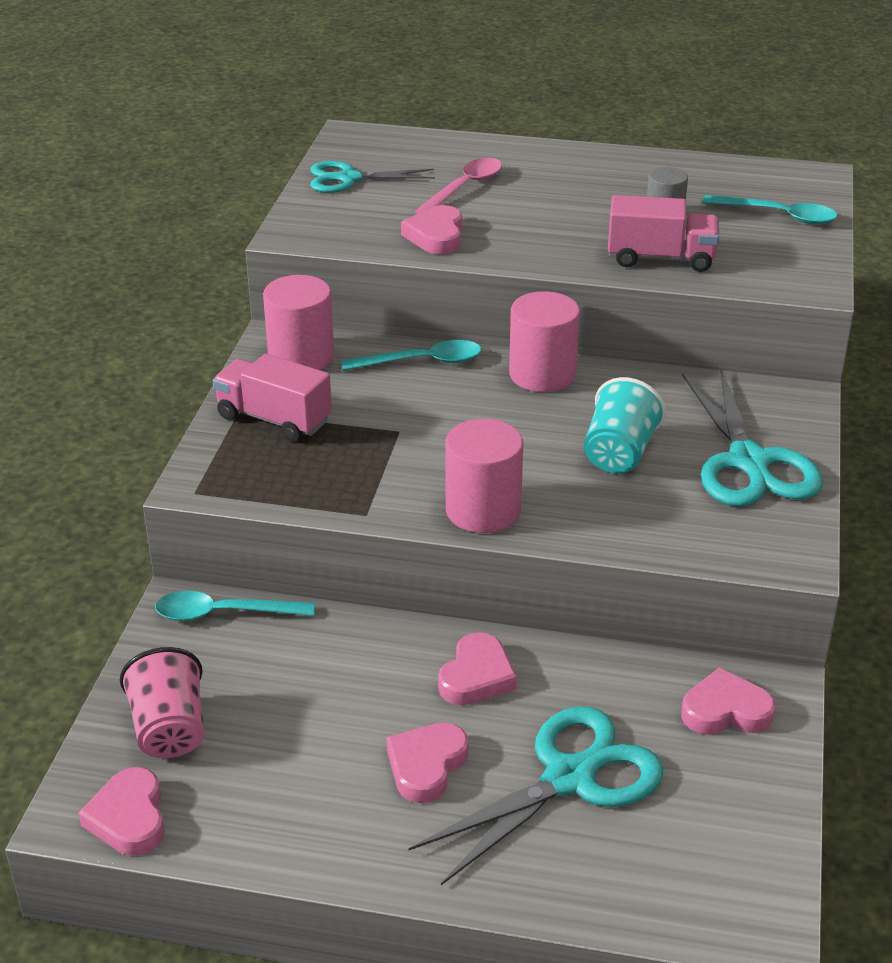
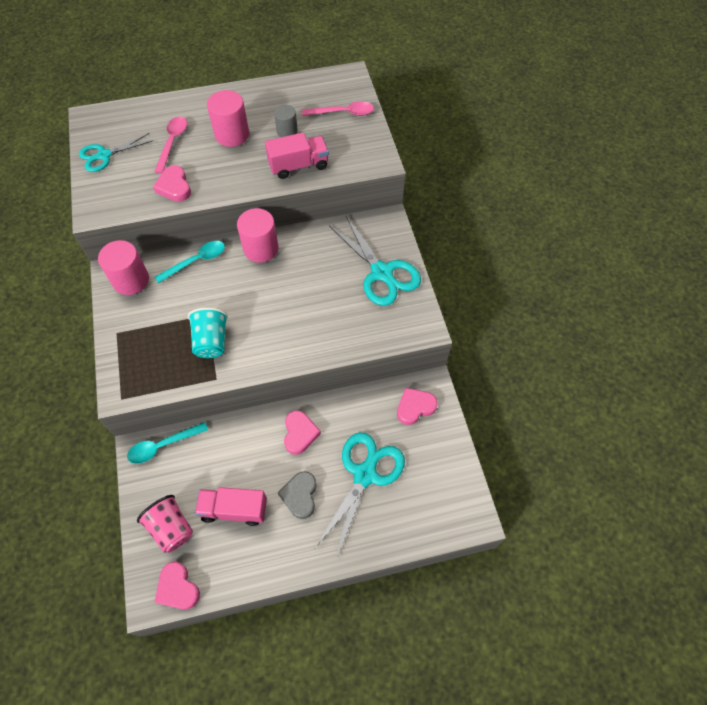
camera: 25 degrees left, 25 degrees up
(274, 419) = (138, 331): pink truck -> pink truck (234, 509)
(426, 765) = (300, 495): pink heart -> grey heart
(483, 510) = (272, 353): pink cylinder -> pink cylinder (232, 134)
(619, 454) = (320, 290): turquoise cup -> turquoise cup (211, 341)
(778, 215) = (343, 113): turquoise spoon -> pink spoon

